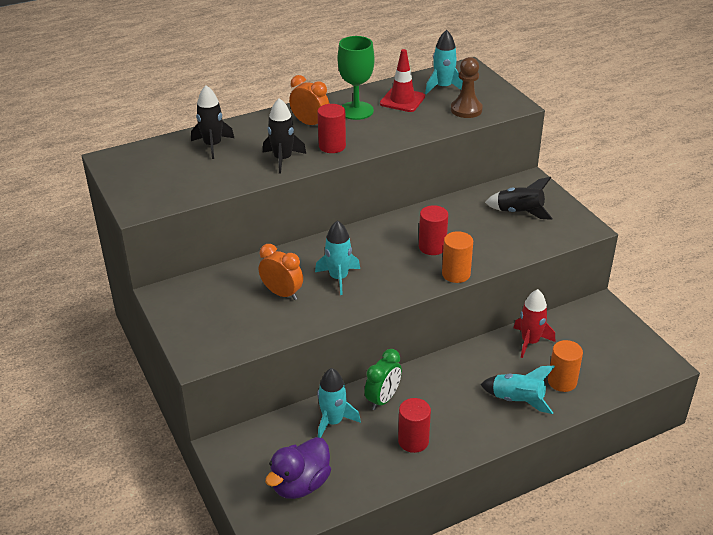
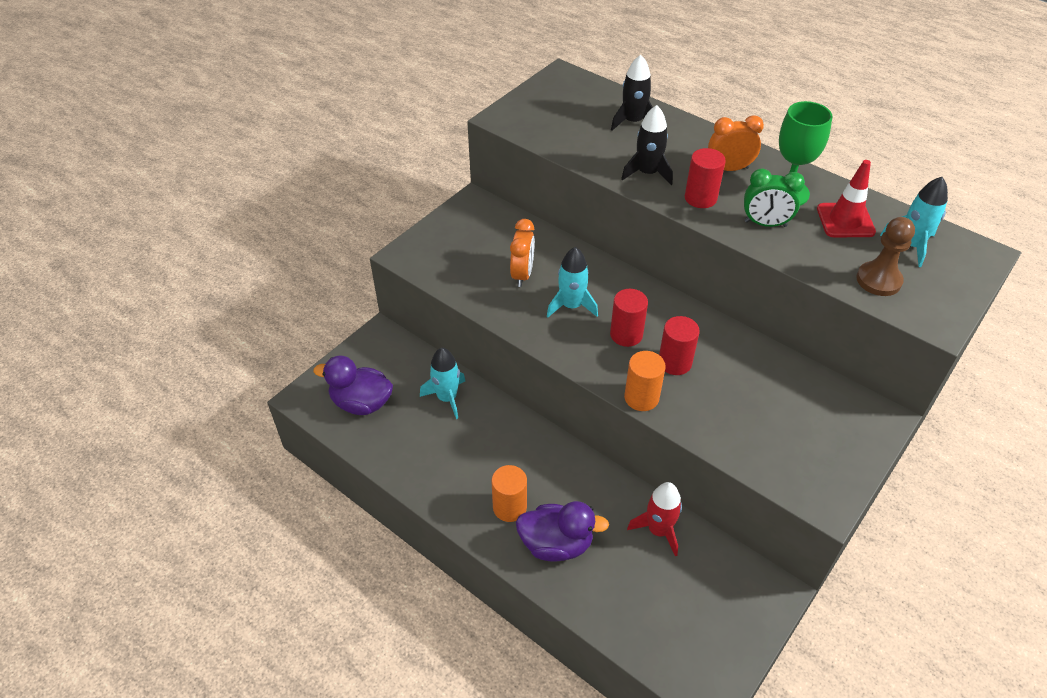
camera: 65 degrees right, 10 degrees up
(310, 124) = (729, 169): orange clock -> orange clock turned 105 degrees counterclockwise
(383, 399) = (495, 425): green clock -> green clock (765, 224)
(413, 441) = (452, 469): red cylinder -> red cylinder (626, 334)
(517, 400) = (556, 544): turquoise rocket -> purple duck
(519, 212) = (802, 423): black rocket -> none
(562, 381) = (611, 581): orange cylinder -> orange cylinder (509, 507)

